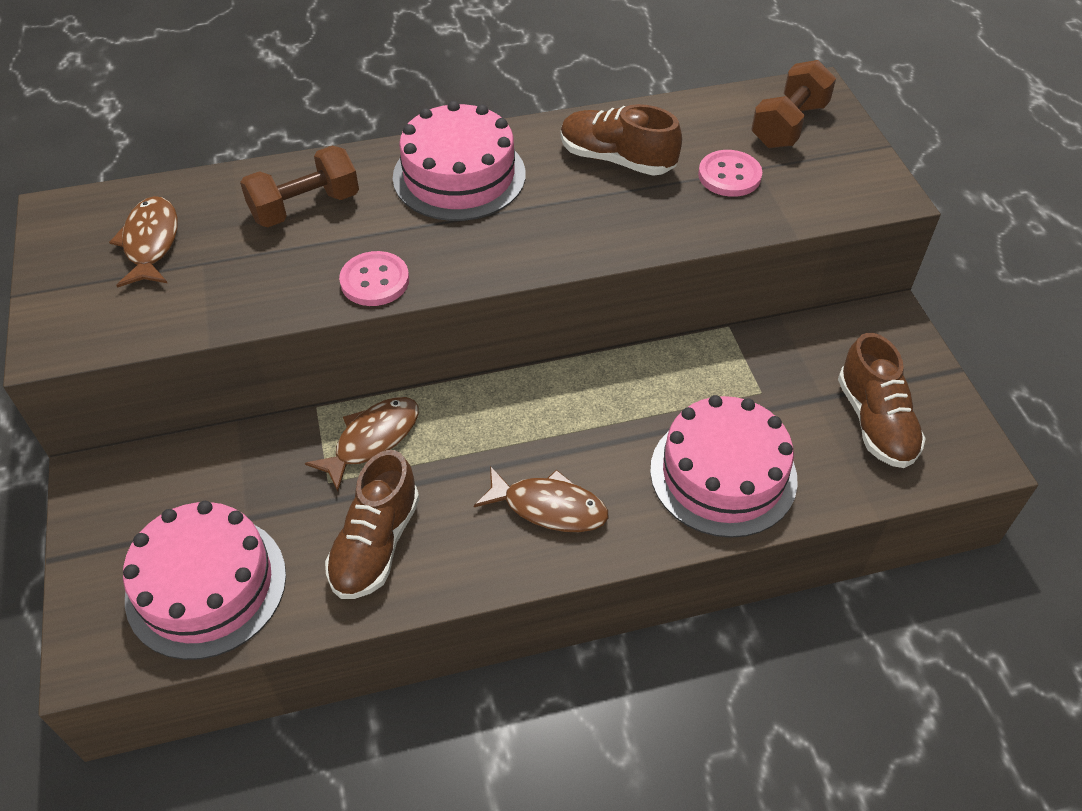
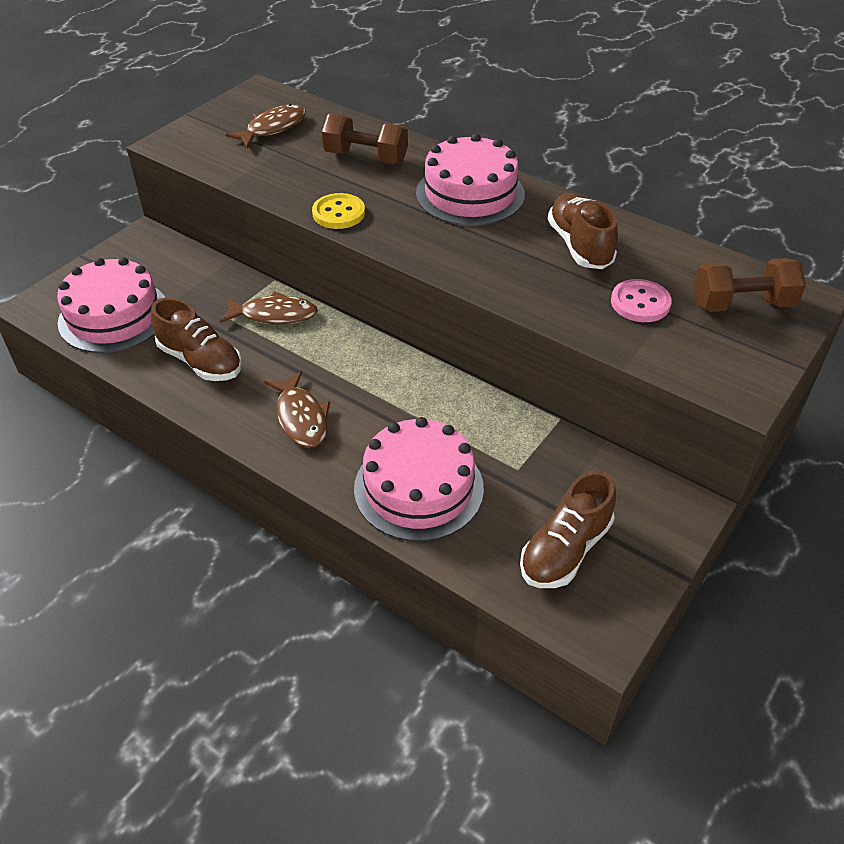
camera: 50 degrees right, 5 degrees down
(375, 281) = (338, 213): pink button -> yellow button
(376, 544) = (200, 361): brown shoe -> brown shoe turned 120 degrees counterclockwise

